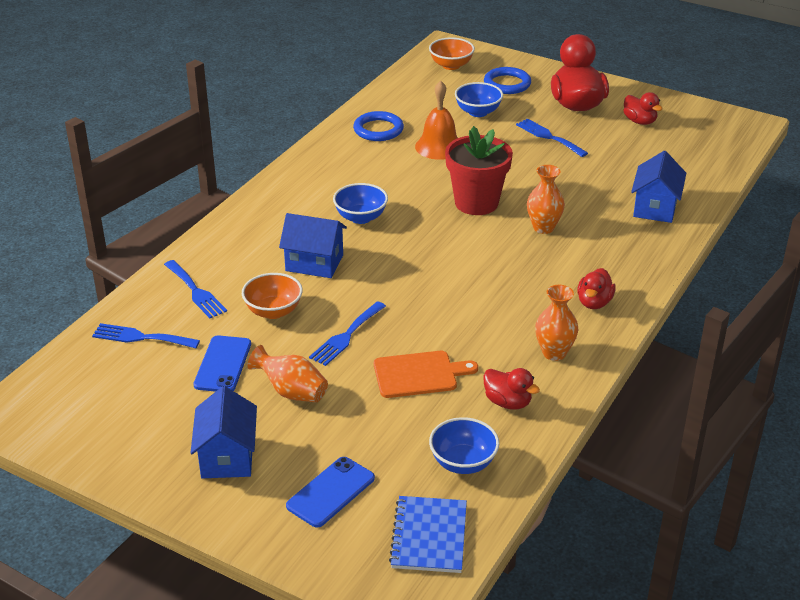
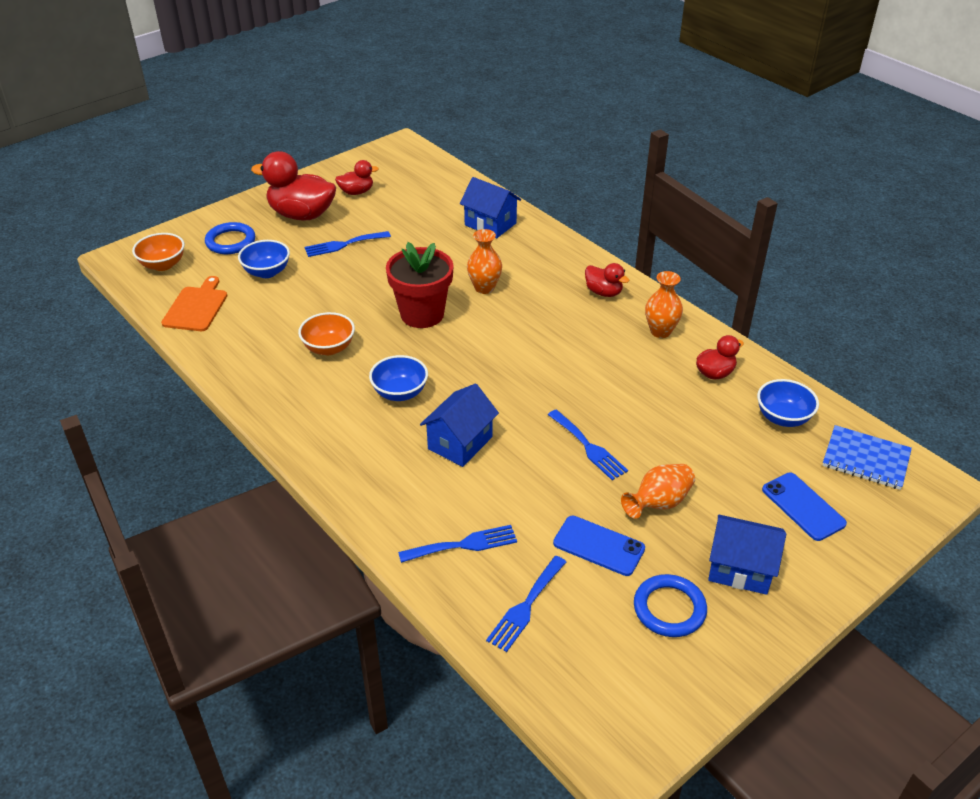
camera: 70 degrees left, 5 degrees up
(273, 311) = (527, 490): orange bowl -> orange bowl (329, 348)
(378, 130) = (246, 343): blue ring -> blue ring (669, 609)
(419, 374) = (661, 414): orange cutting board -> orange cutting board (196, 307)
(439, 146) = (310, 311): orange bell -> none

